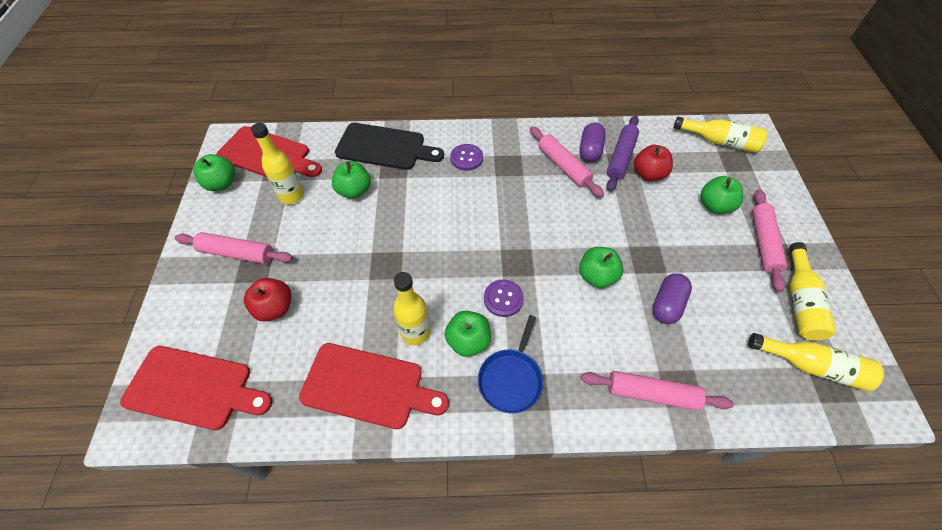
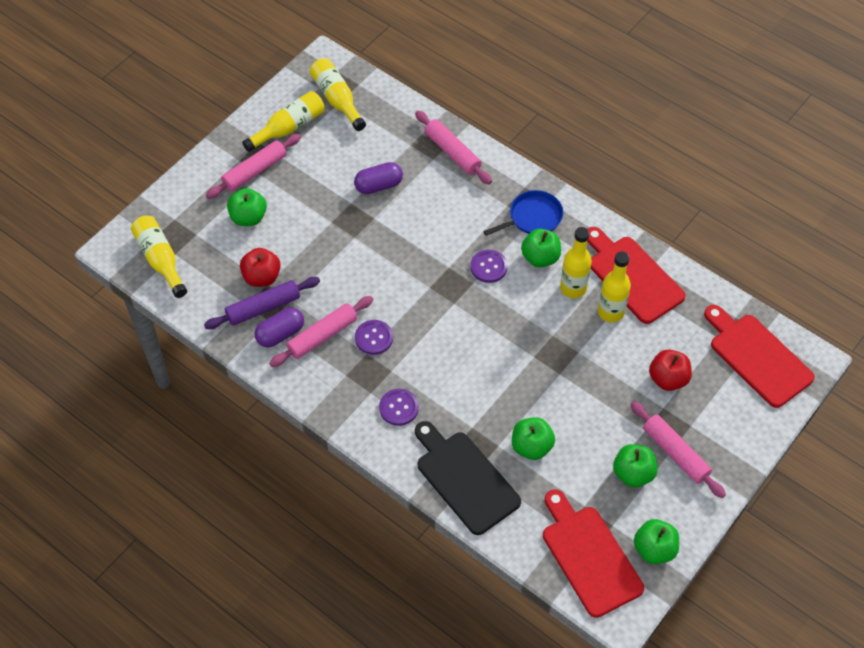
camera: 140 degrees left, 0 degrees up
(292, 196) = (593, 483): yellow bottle -> yellow bottle (611, 312)
(529, 187) = (374, 338): none -> purple button
(563, 166) = (322, 336): pink rolling pin -> pink rolling pin turned 45 degrees clockwise
(596, 276) = (404, 235): green apple -> green apple (633, 473)

